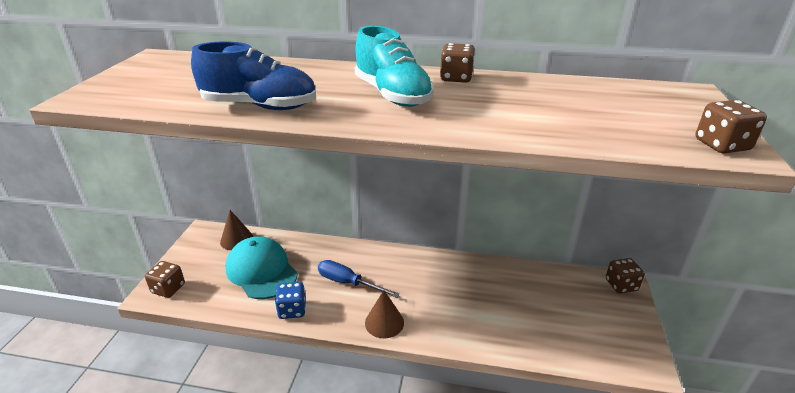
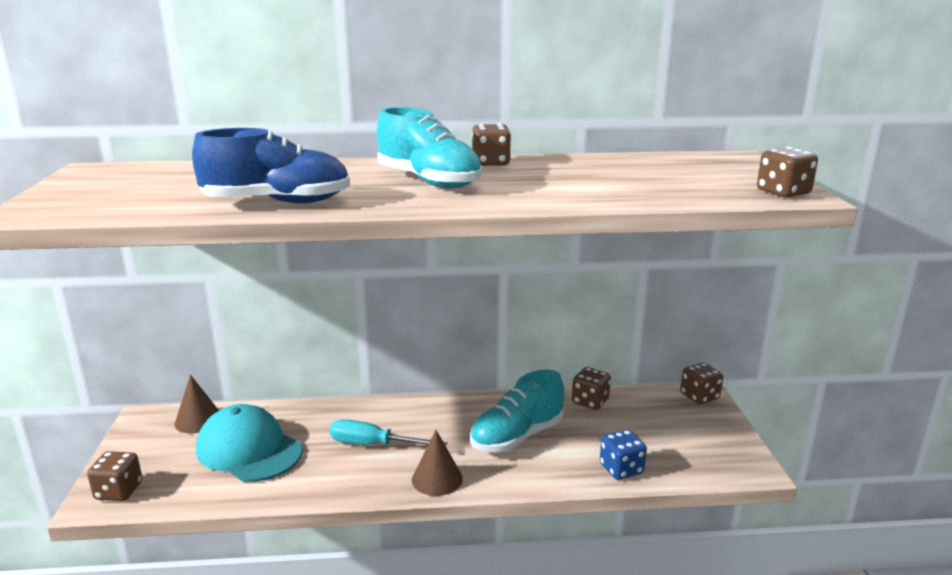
camera: 15 degrees left, 10 degrees down
(292, 310) = (310, 486): blue dice -> blue dice (621, 469)
(348, 283) = (374, 444): blue screwdriver -> turquoise screwdriver
(457, 296) = (517, 436): none -> turquoise shoe
(526, 274) = (590, 401): none -> brown dice

